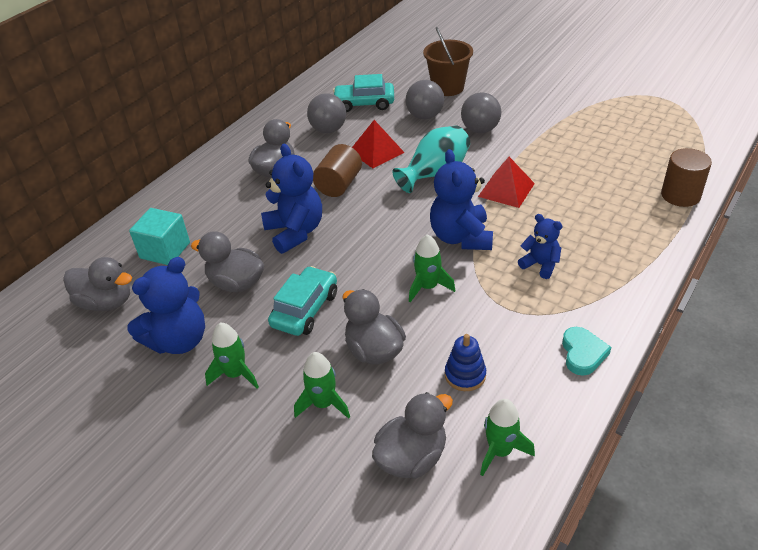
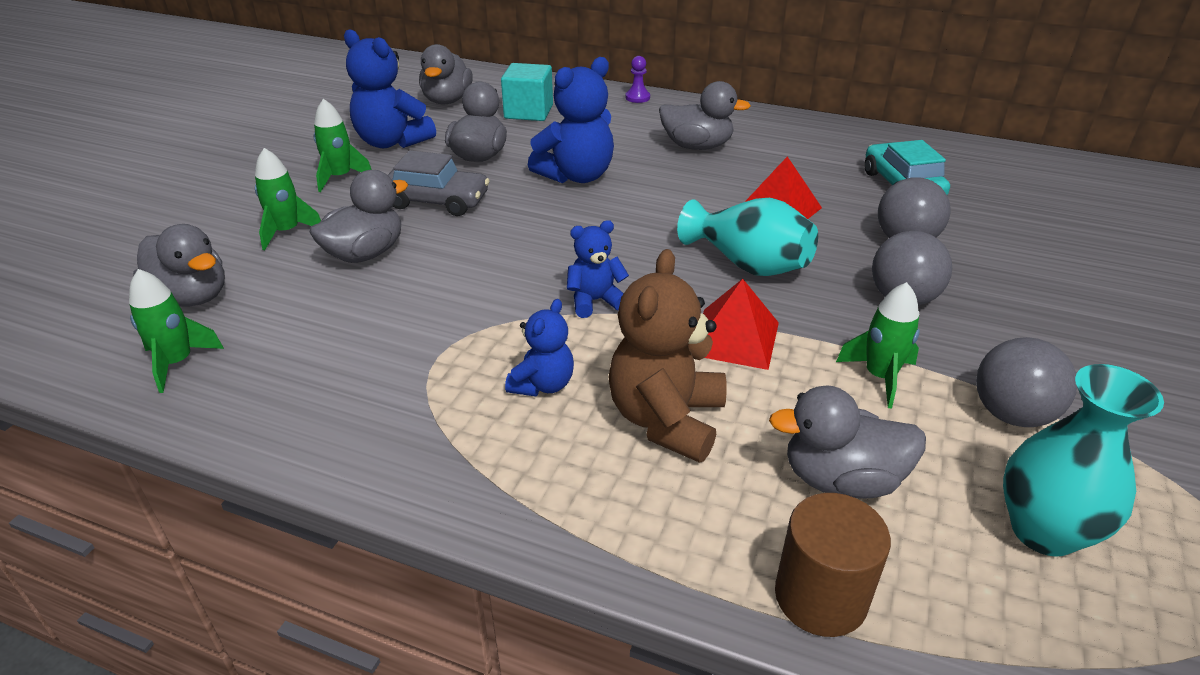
camera: 75 degrees right, 5 degrees down
(174, 188) = (637, 97): none -> purple pawn
(305, 309) = (437, 201): turquoise car -> grey car
(328, 130) = (811, 167): grey ball -> grey ball (1011, 414)
(339, 185) = (685, 191): brown cylinder -> none
(428, 287) = (481, 282): green rocket -> green rocket (879, 377)
(447, 87) = (1016, 254): brown bucket -> none
(461, 237) = (595, 301): blue teddy bear -> blue teddy bear, size x0.57
(465, 375) = (312, 325): blue stacking toy -> none
(572, 222) = (666, 420): none -> brown teddy bear
(583, 353) = (337, 437): turquoise heart -> none
(614, 176) = (841, 479): none -> grey duck
(641, 134) = (1043, 531): none -> turquoise vase

